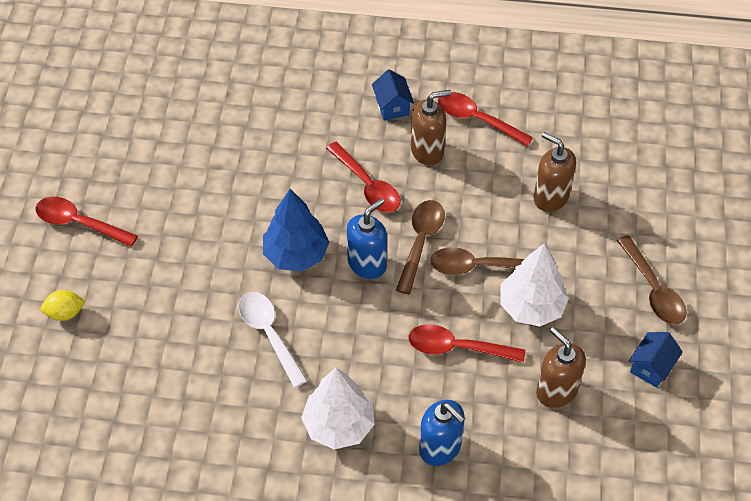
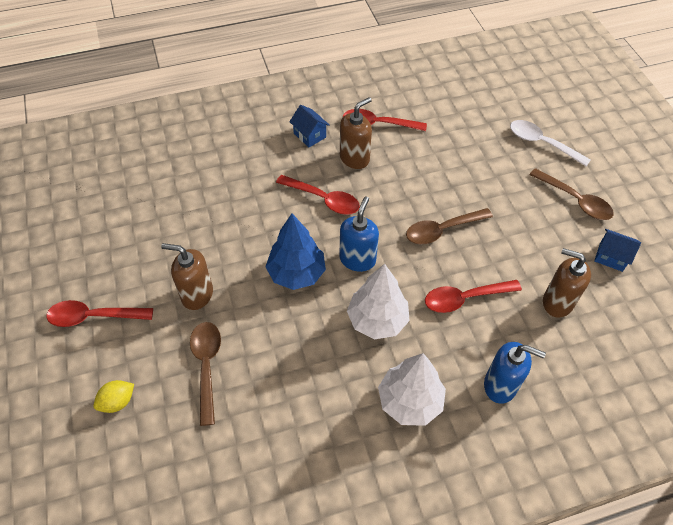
camera: 25 degrees left, 0 degrees up
(269, 334) = (310, 348): white spoon -> white spoon (542, 143)
(420, 242) = (389, 227): brown spoon -> brown spoon (207, 366)
(531, 307) = (499, 245): white tree -> white tree (377, 320)
(550, 197) = (463, 161): brown soap dispenser -> brown soap dispenser (197, 294)
(651, 367) = (611, 257): blue house -> blue house turned 75 degrees counterclockwise

